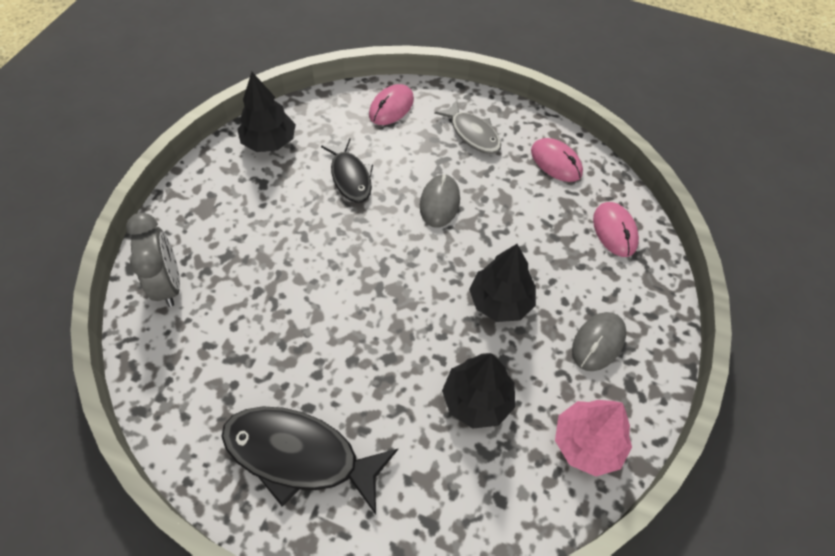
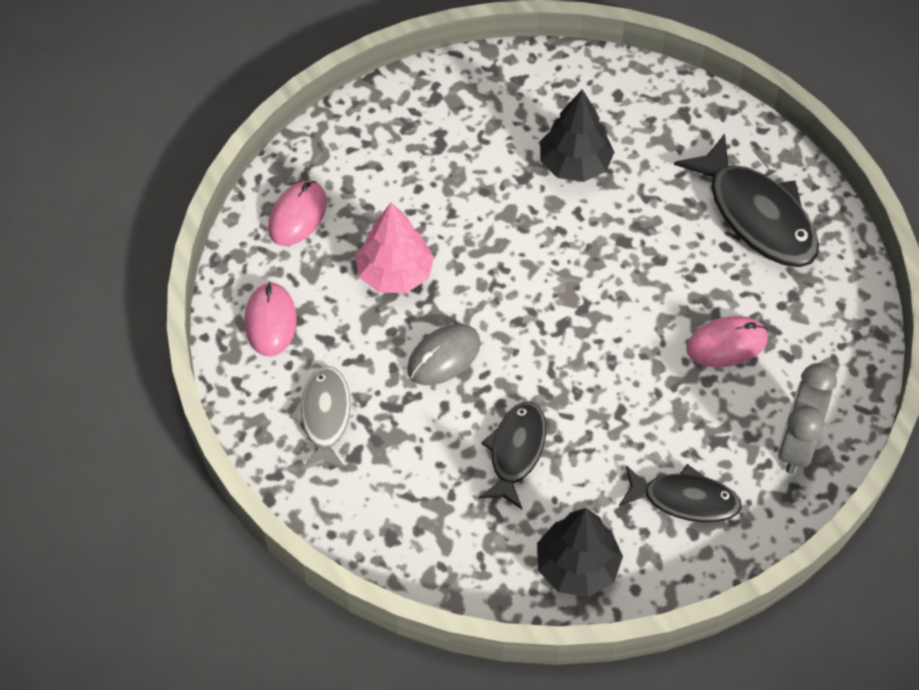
camera: 140 degrees left, 0 degrees up
(227, 209) = (685, 499): none -> black fish
(391, 107) = (386, 521): pink mouse -> pink mouse (726, 344)
(500, 301) = (478, 224): black tree -> none
(587, 443) = (514, 85): pink tree -> pink tree (395, 273)
(598, 342) = (426, 140): grey mouse -> none

